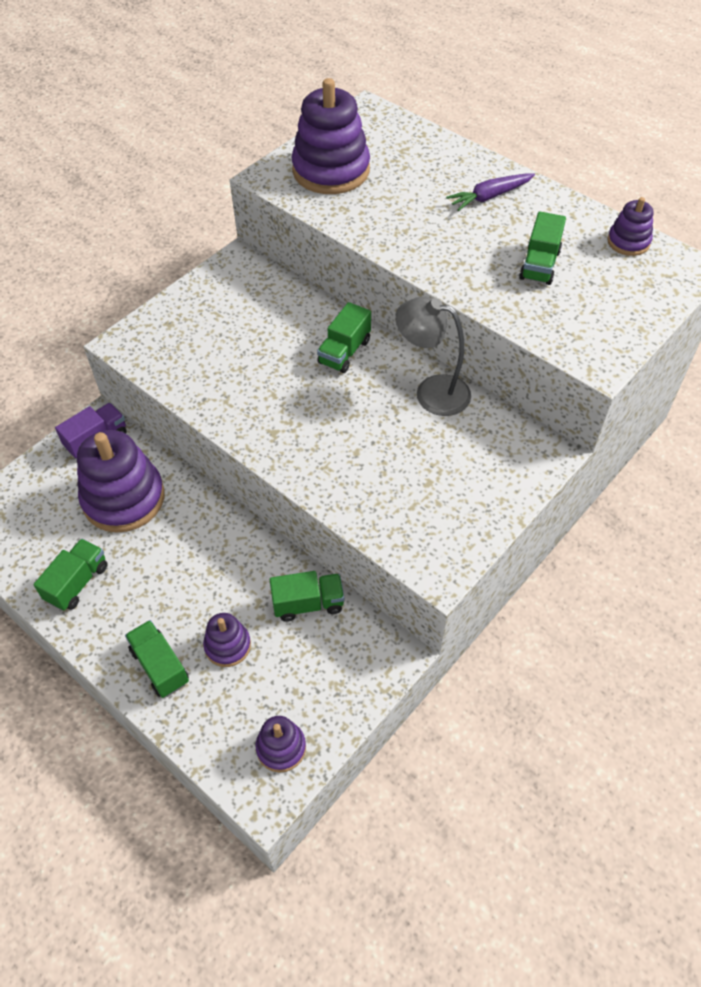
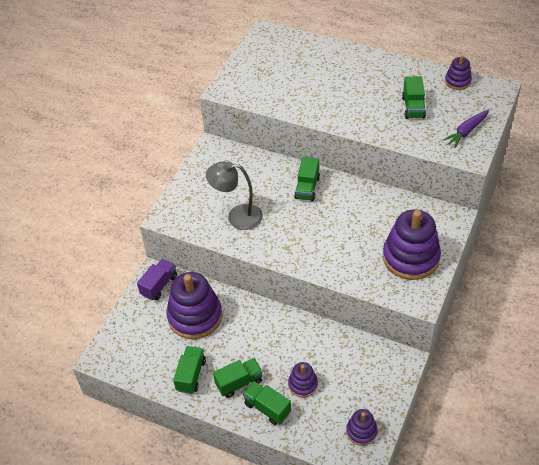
camera: 15 degrees left, 5 degrees down
(308, 603) = (340, 346): green truck -> green truck (239, 382)
(331, 170) = (261, 77): purple stacking toy -> purple stacking toy (410, 257)
(431, 392) = (370, 199): grey lamp -> grey lamp (237, 217)
(490, 197) = (365, 72): purple carrot -> purple carrot (466, 131)

